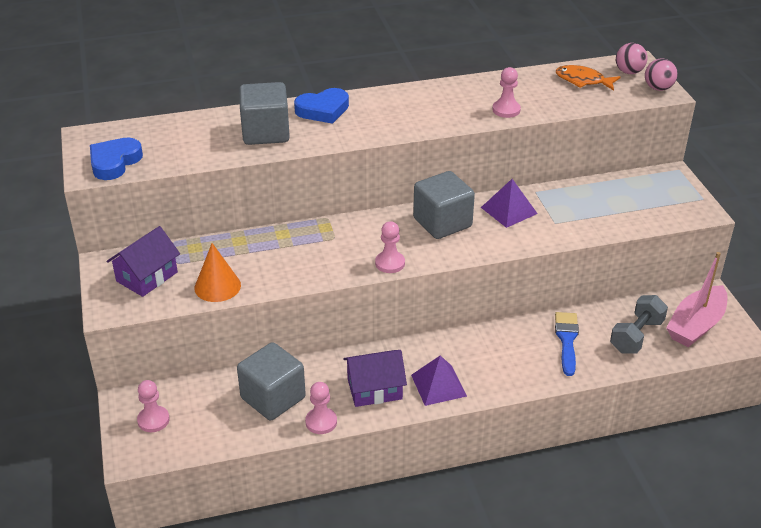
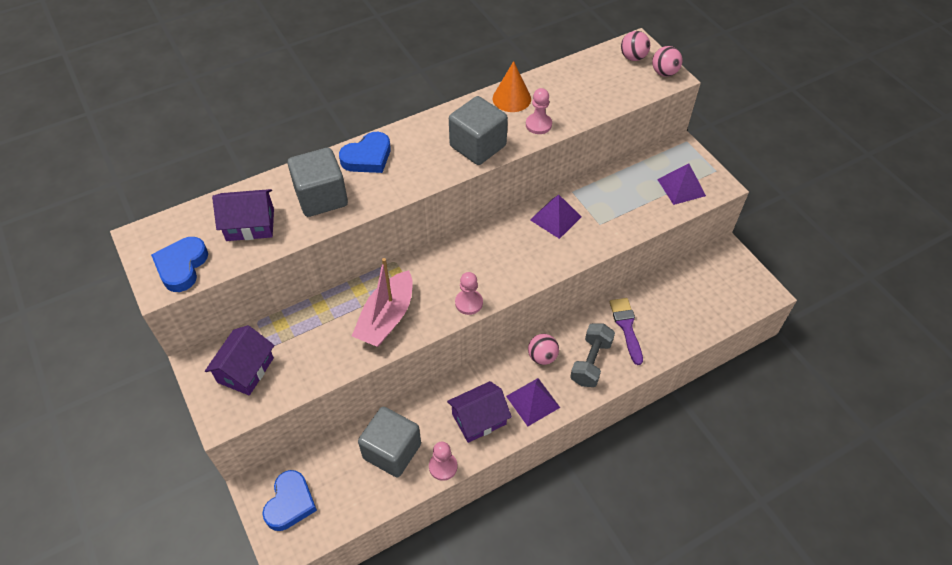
camera: 15 degrees left, 15 degrees up
(153, 420) = (290, 503): pink pawn -> blue heart
(190, 142) = (250, 225): none -> purple house
(217, 286) = (317, 366): orange cone -> orange cone (511, 98)
(442, 223) = (501, 245): grey cube -> grey cube (478, 146)
(463, 348) = (542, 356): none -> pink ball
(567, 340) = (626, 327): blue brush -> purple brush
(583, 81) = (596, 75): orange fish -> none
(636, 336) = (682, 309): grey dumbbell -> grey dumbbell (590, 362)
(658, 206) = (681, 187): none -> purple pyramid
(696, 325) = (726, 287): pink boat -> pink boat (386, 318)

